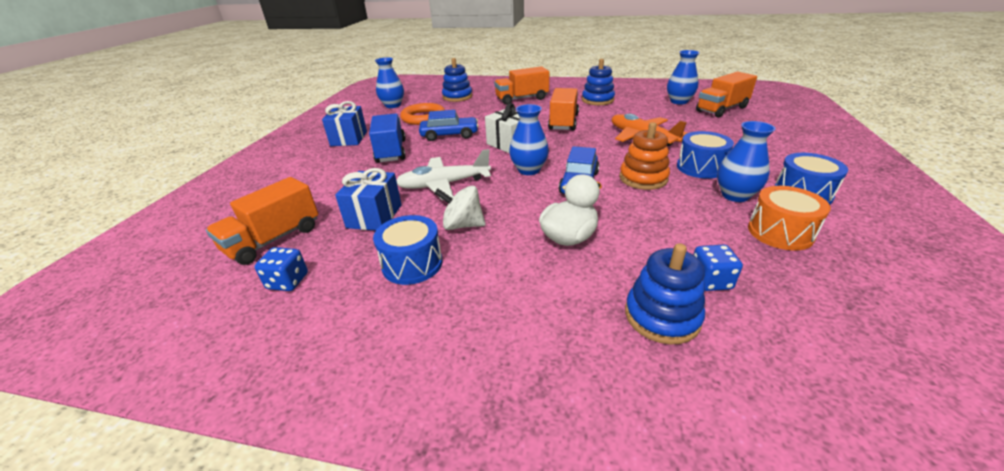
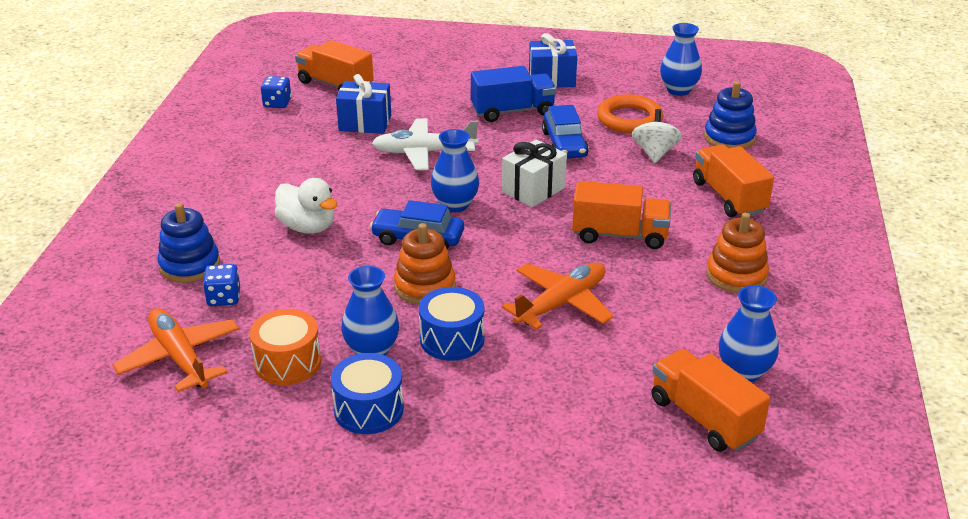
camera: 85 degrees right, 0 degrees up
(412, 264) = (286, 151): blue drum -> none
(443, 184) = (423, 152): white plane -> white plane turned 75 degrees counterclockwise
(462, 225) = (340, 169): white spinning top -> white spinning top (654, 153)
(597, 100) = (736, 275): blue stacking toy -> orange stacking toy
(828, 301) = (180, 358): none -> orange plane

